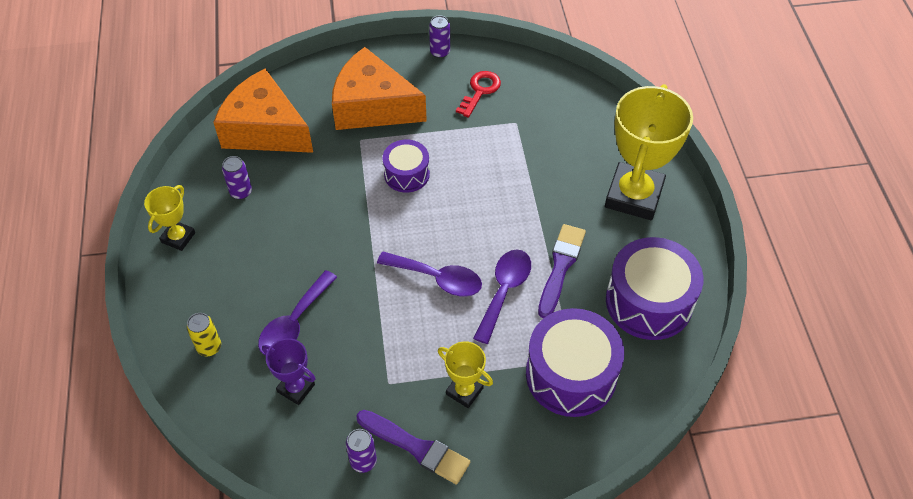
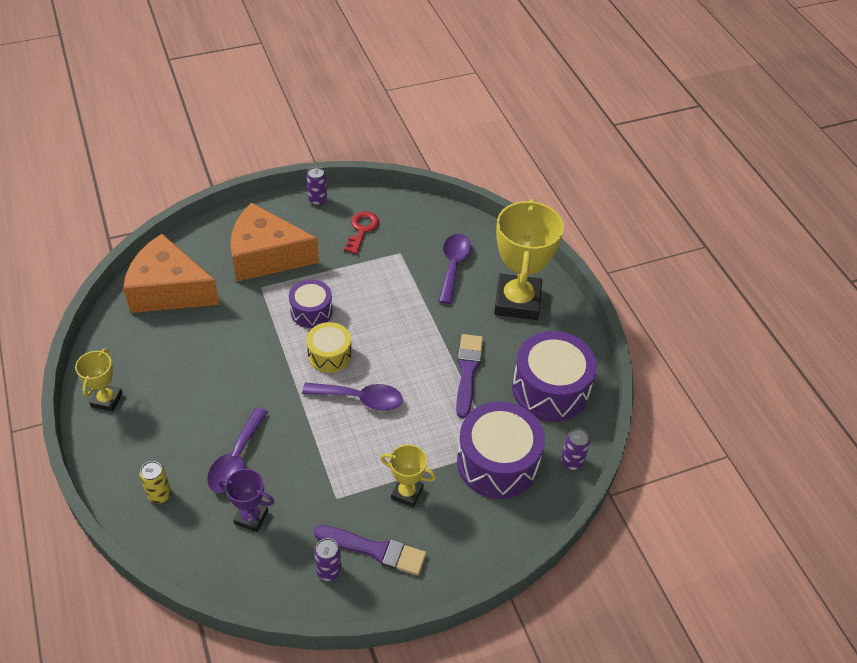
camera: 15 degrees left, 5 degrees down
(241, 192) = (158, 349): purple can -> purple can (571, 462)
(415, 225) = (329, 355): none -> yellow drum
(504, 291) = (422, 400): purple spoon -> purple spoon (453, 266)

